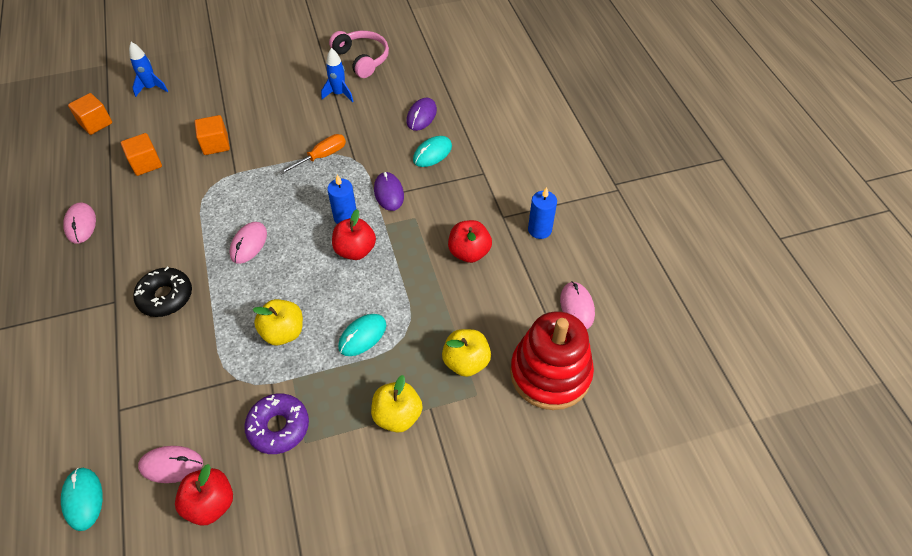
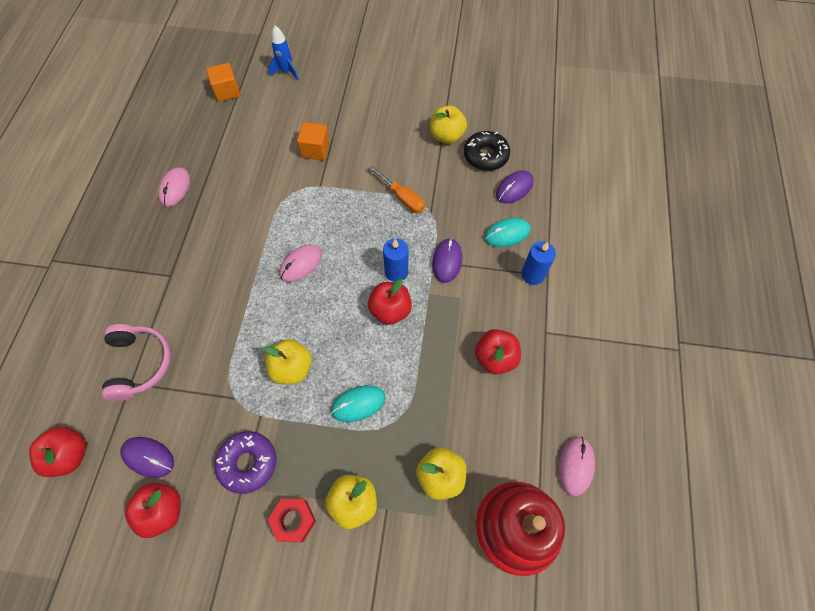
camera: 25 degrees right, 10 degrees up
(83, 499) = (70, 455): turquoise mouse -> red apple
(146, 163) = (250, 147): orange cube -> none
(165, 297) = (211, 289): black donut -> black donut (486, 156)
(171, 465) = (148, 457): pink mouse -> purple mouse
(321, 156) = (402, 198): orange screwdriver -> orange screwdriver turned 60 degrees clockwise
(339, 94) = (446, 136): blue rocket -> yellow apple
(347, 454) = (293, 520): none -> red nut
(362, 59) = (484, 105): pink headphones -> pink headphones (139, 364)
(539, 230) = (576, 362): blue candle -> blue candle (532, 274)

